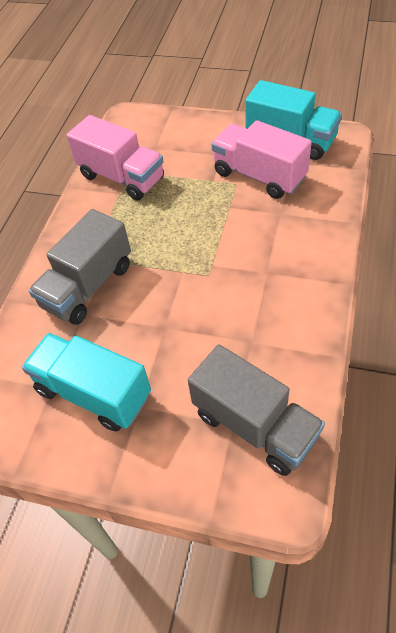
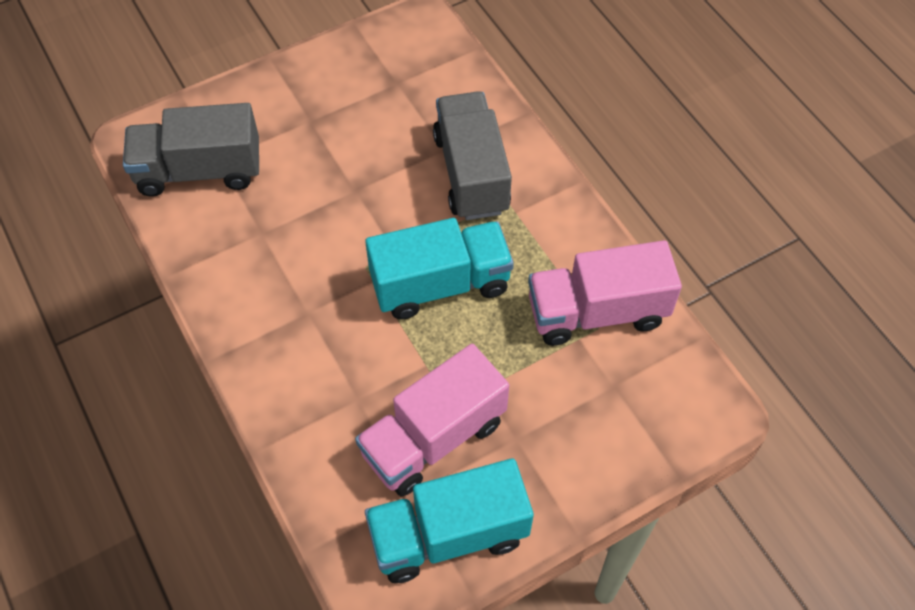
camera: 130 degrees right, 5 degrees up
(94, 393) = (357, 103): turquoise truck -> turquoise truck (440, 284)
(259, 176) = (433, 437): pink truck -> pink truck turned 150 degrees clockwise

